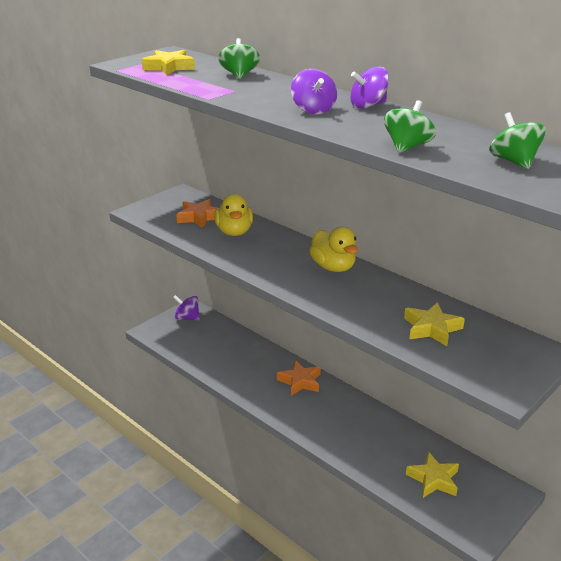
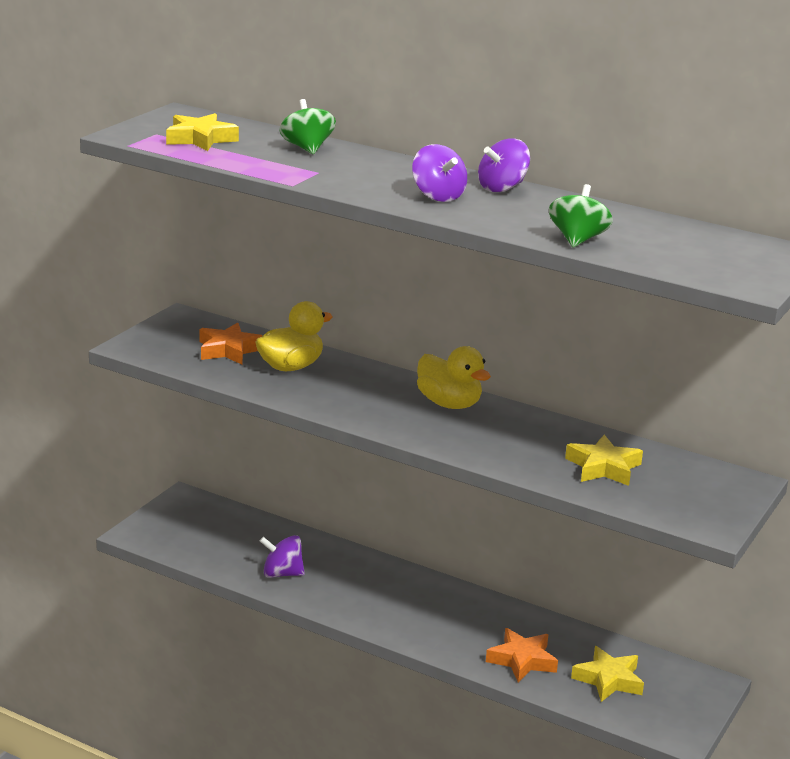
camera: 15 degrees left, 5 degrees down
(187, 318) = (185, 511): purple spinning top -> purple spinning top (282, 574)
(234, 232) = (291, 367): yellow duck -> yellow duck turned 105 degrees counterclockwise
(300, 381) = (389, 581): orange star -> orange star (522, 660)
(513, 162) = (703, 252): green spinning top -> none

